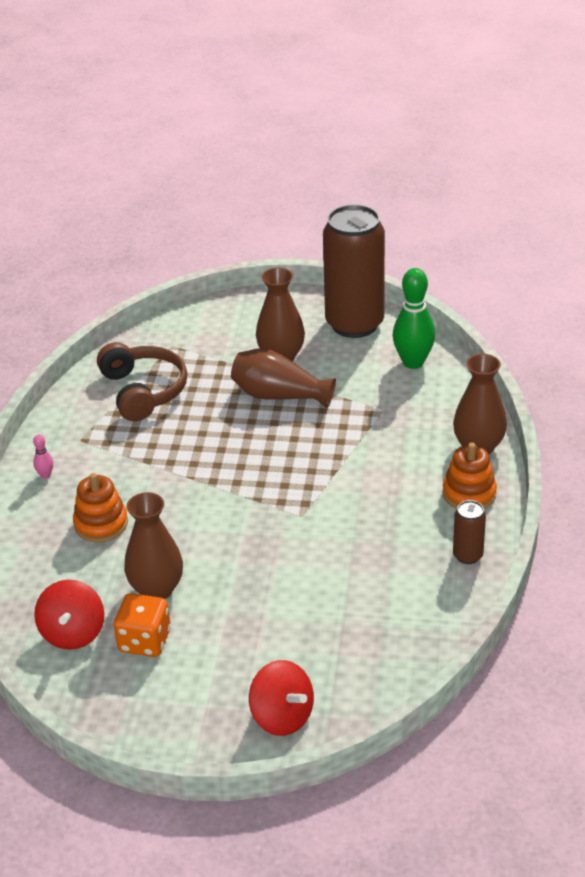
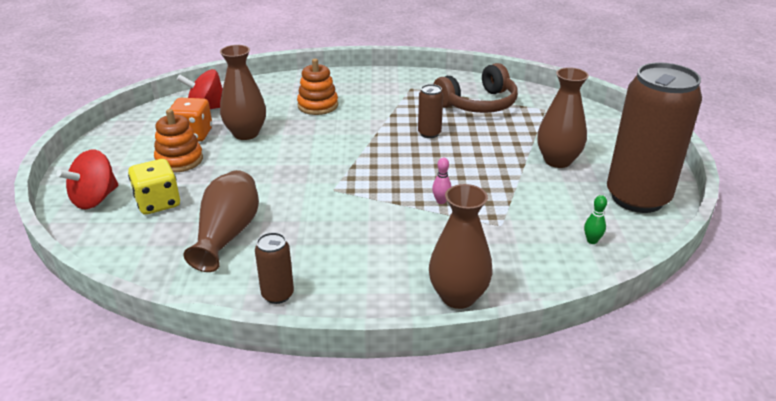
camera: 80 degrees right, 5 degrees down
(45, 475) = (368, 81): pink bowling pin -> pink bowling pin (441, 201)
(201, 436) = (429, 133): none -> brown can
(279, 396) = (498, 164): brown vase -> brown vase (227, 234)
(301, 657) = (158, 203): none -> yellow dice
(413, 362) = (592, 241): green bowling pin -> green bowling pin, size x0.43
(469, 494) = (376, 292): orange stacking toy -> orange stacking toy (179, 160)

